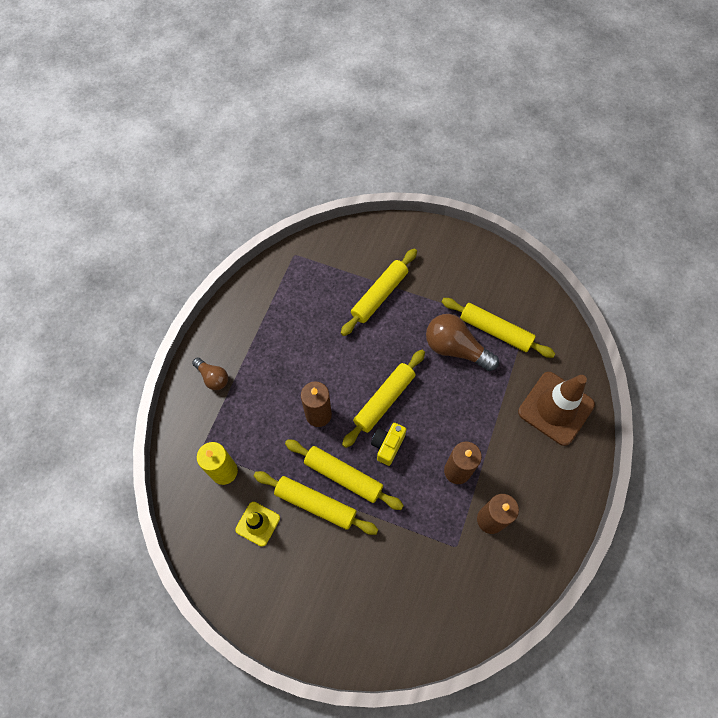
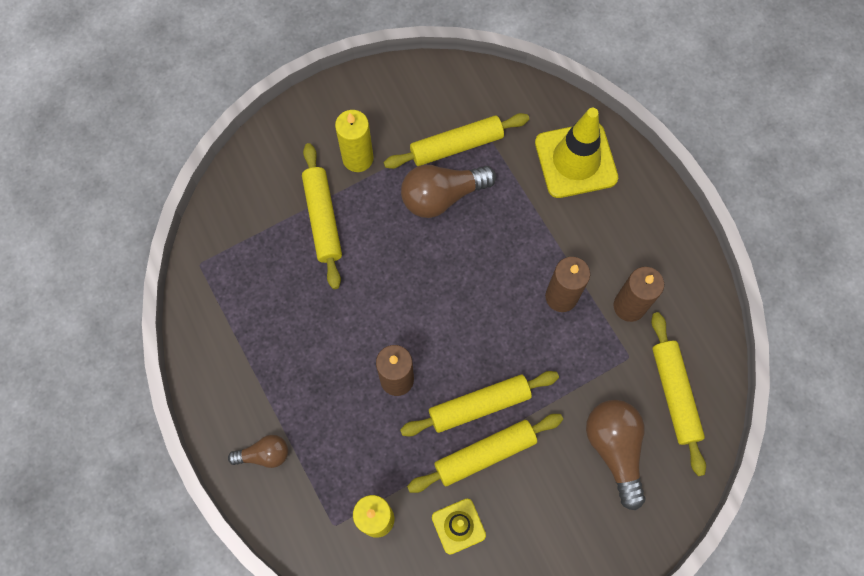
camera: 50 degrees left, 5 degrees up
(384, 400) = (436, 305): yellow rolling pin -> yellow rolling pin (674, 394)
(386, 585) = (614, 449): none -> brown light bulb
(387, 445) = (484, 339): yellow camera -> none
(434, 284) = (357, 158): none -> yellow candle
(555, 408) = (576, 160): brown traffic cone -> yellow traffic cone

